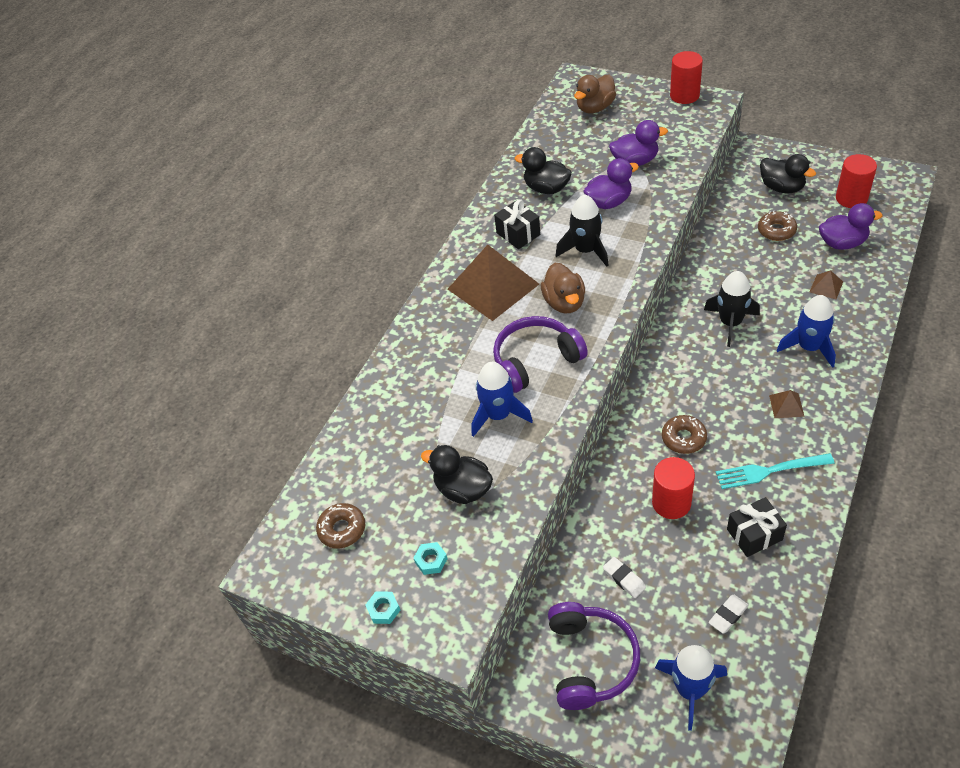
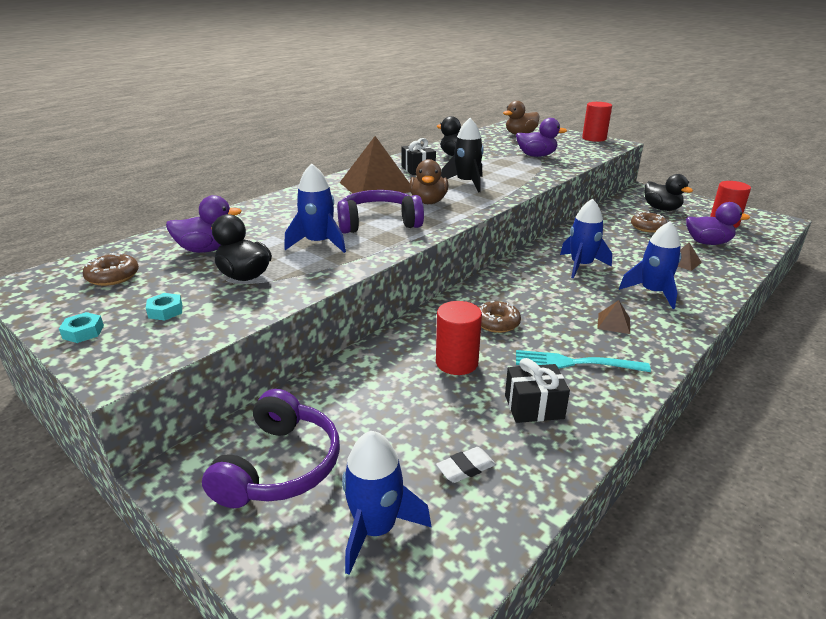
camera: 10 degrees right, 20 degrees down
(609, 202) = (502, 168): purple duck -> purple duck (207, 249)
(624, 579) = (368, 407): white eraser -> none
(730, 323) = (581, 266): black rocket -> blue rocket

